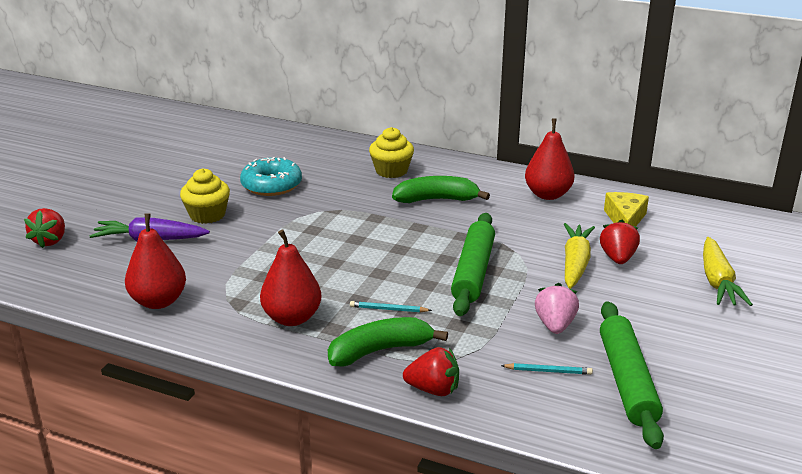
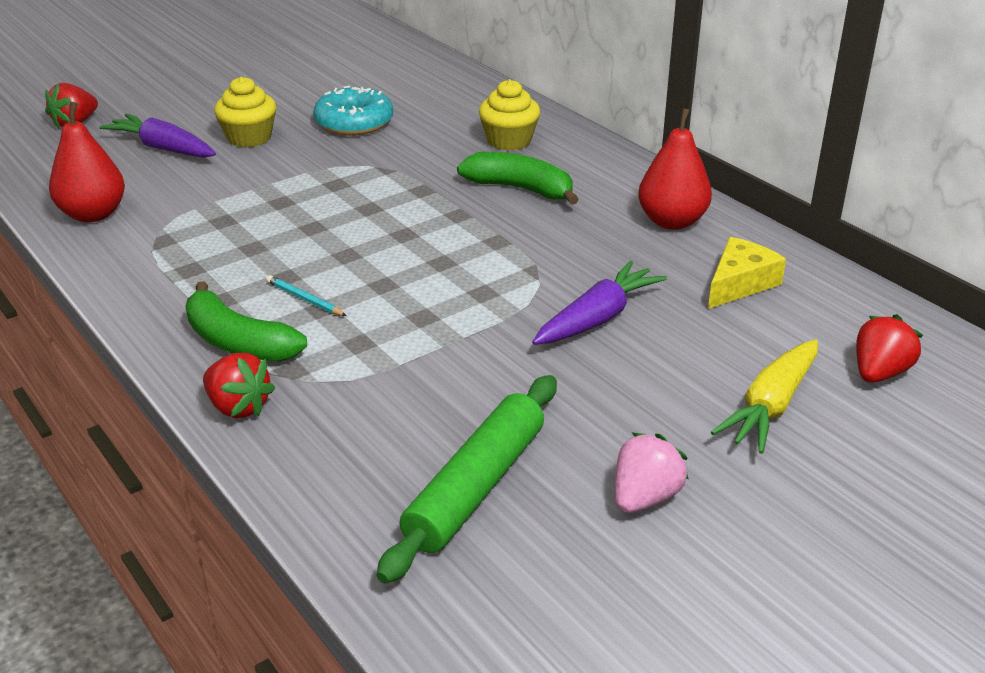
camera: 30 degrees right, 5 degrees up
(292, 318) = (194, 274): red pear -> none
(380, 350) = (238, 342): green banana -> green banana turned 150 degrees counterclockwise
(473, 272) = (455, 288): green rolling pin -> none
(548, 371) = (394, 437): turquoise pencil -> none
(555, 325) = (473, 385): pink strawberry -> pink strawberry (644, 498)
(575, 263) = (597, 318): yellow carrot -> purple carrot
(617, 258) = (664, 330): red strawberry -> red strawberry (879, 373)

